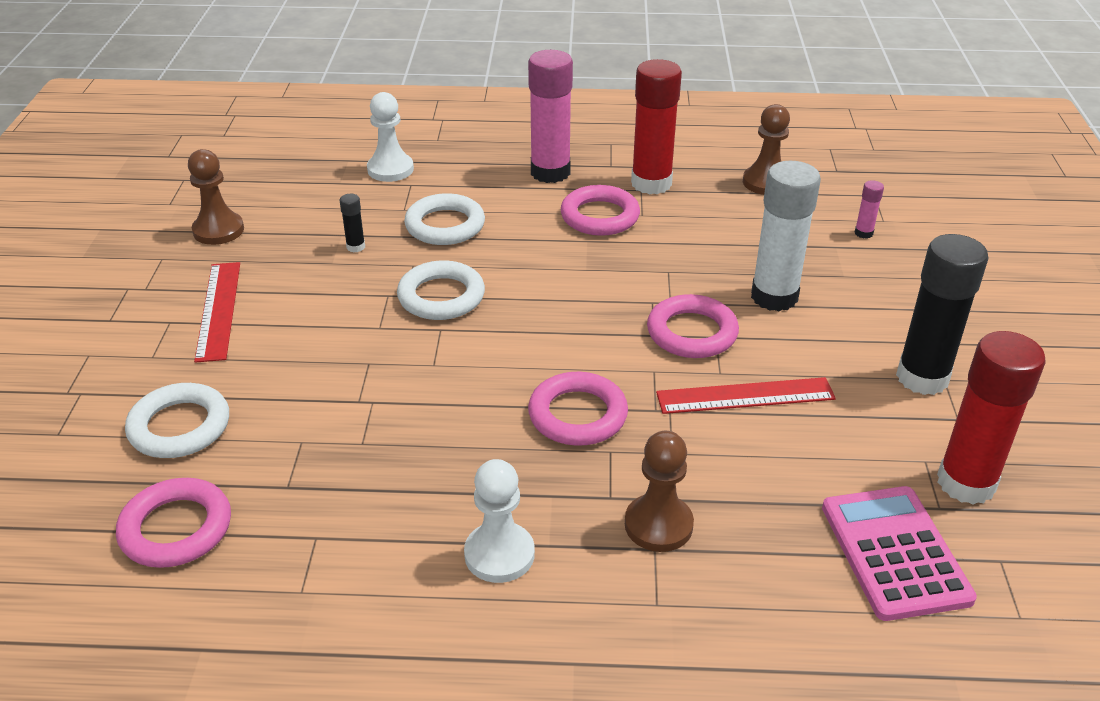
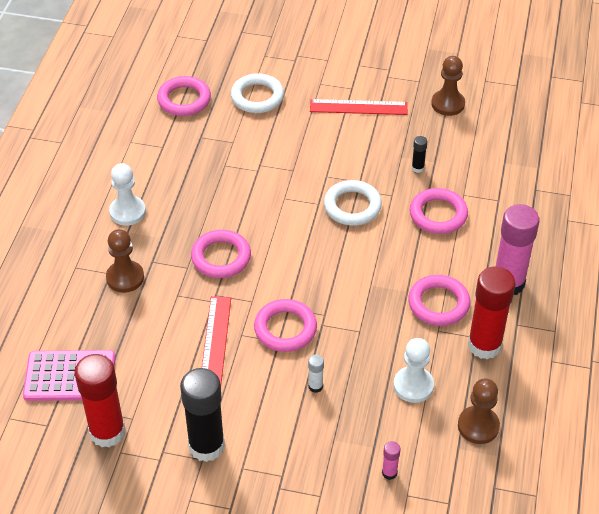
camera: 100 degrees right, 10 degrees up
(390, 169) = (521, 190): white pawn -> white pawn (413, 386)
(445, 225) = (438, 214): white ring -> pink ring
(774, 297) = (315, 386): white glue stick -> white glue stick, size x0.42

